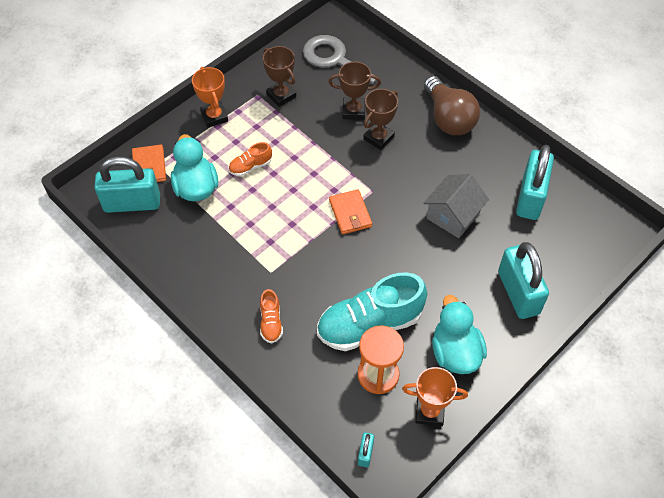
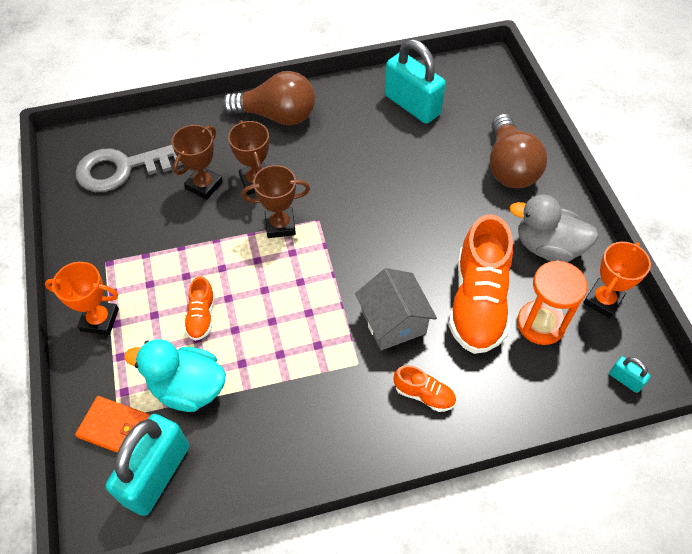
camera: 60 degrees left, 0 degrees up
(281, 95) = (127, 239): brown trophy -> brown trophy (280, 225)
(350, 213) = (332, 252): orange wallet -> none
(369, 324) = (478, 302): turquoise shoe -> orange shoe
(453, 216) = (393, 170): grey house -> grey house (393, 322)
(455, 352) = (547, 247): turquoise duck -> grey duck
(518, 293) = (509, 167): turquoise padlock -> brown light bulb

